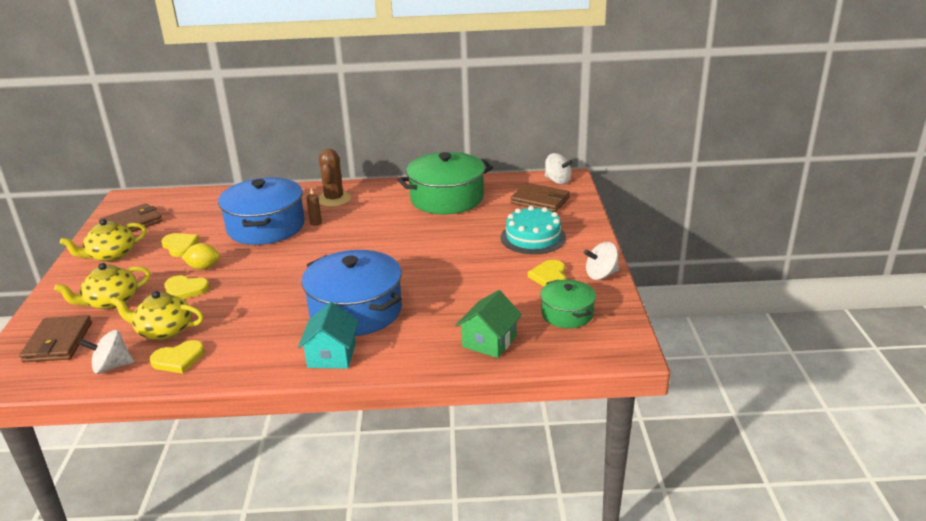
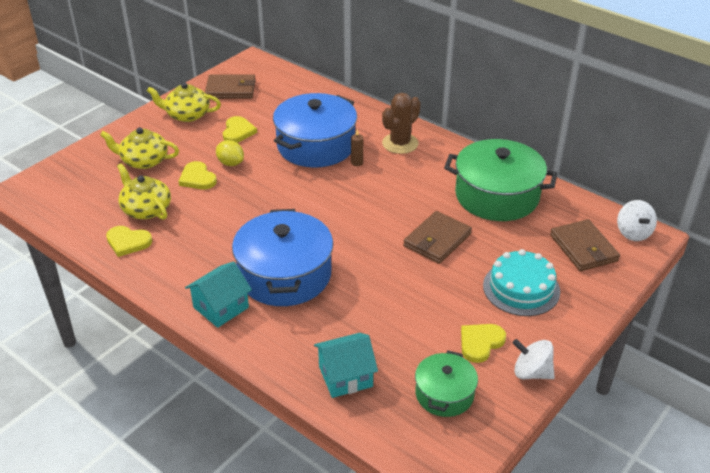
camera: 40 degrees right, 10 degrees up
(58, 342) = (80, 179): brown wallet -> brown wallet (437, 240)
(112, 366) = (87, 222): white spinning top -> none
(489, 341) = (345, 376): green house -> turquoise house

